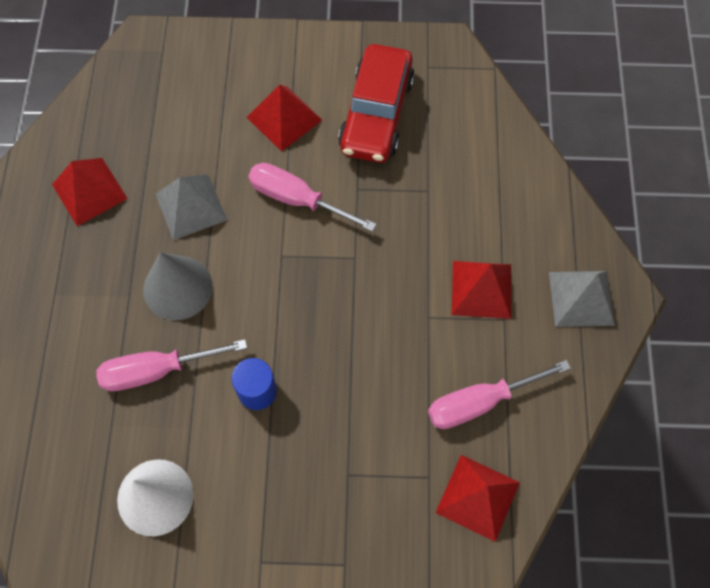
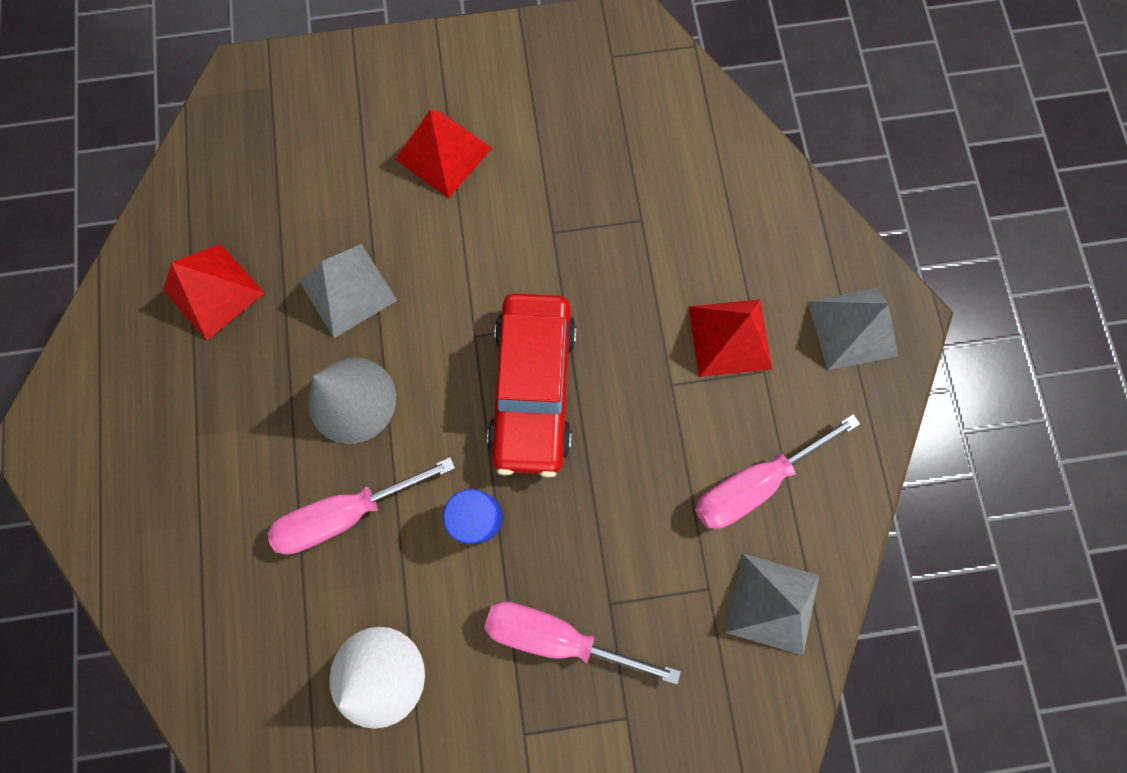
camera: 10 degrees left, 10 degrees up
(298, 199) = (481, 258): pink screwdriver -> pink screwdriver (558, 635)
(376, 114) = (558, 129): red car -> red car (533, 388)
(478, 497) = (772, 603): red pyramid -> grey pyramid

